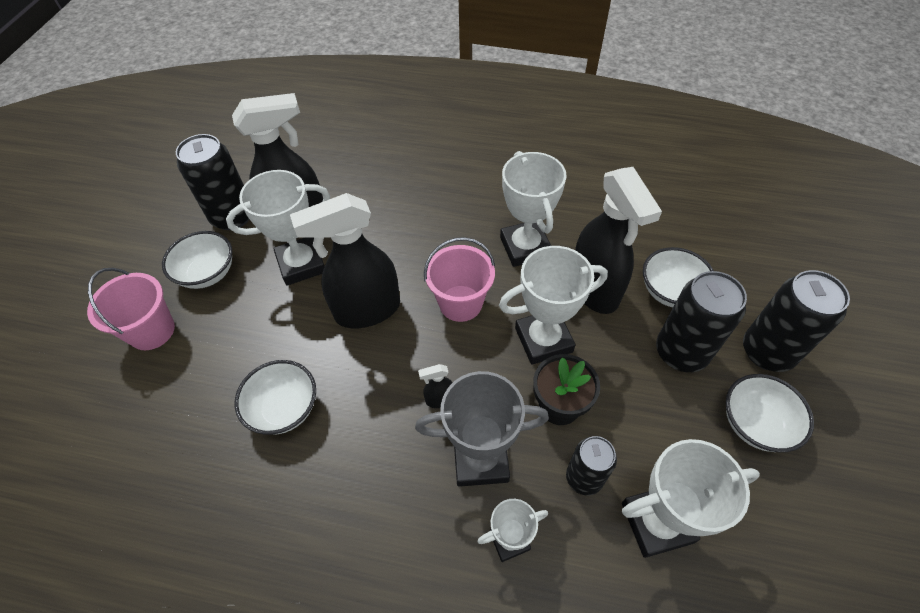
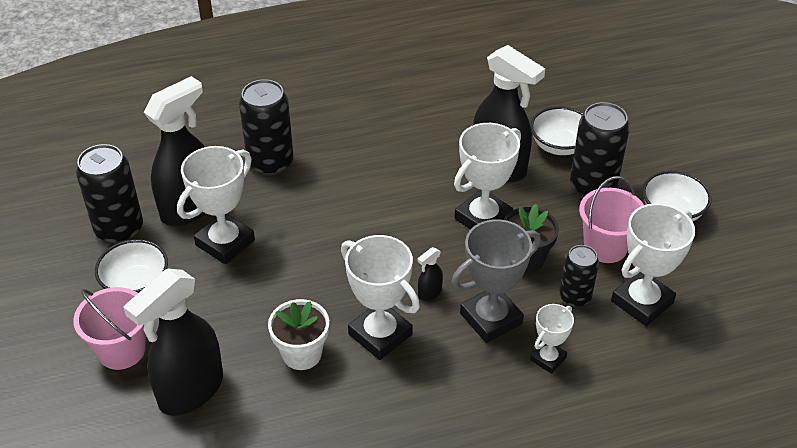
camera: 30 degrees left, 10 degrees down
(284, 408) = (302, 354): white bowl -> white flower pot
(367, 310) = (317, 255): black spray bottle -> black spray bottle (190, 391)
(460, 303) = (395, 218): pink bucket -> pink bucket (605, 247)
(525, 247) = (420, 155): white trophy -> white trophy (380, 334)
(767, 351) = (653, 162): black can -> black can (270, 162)

